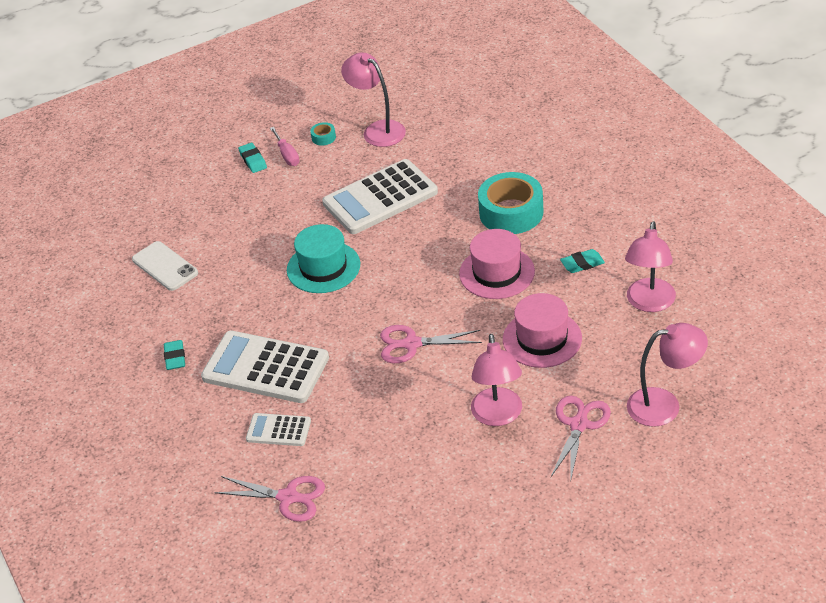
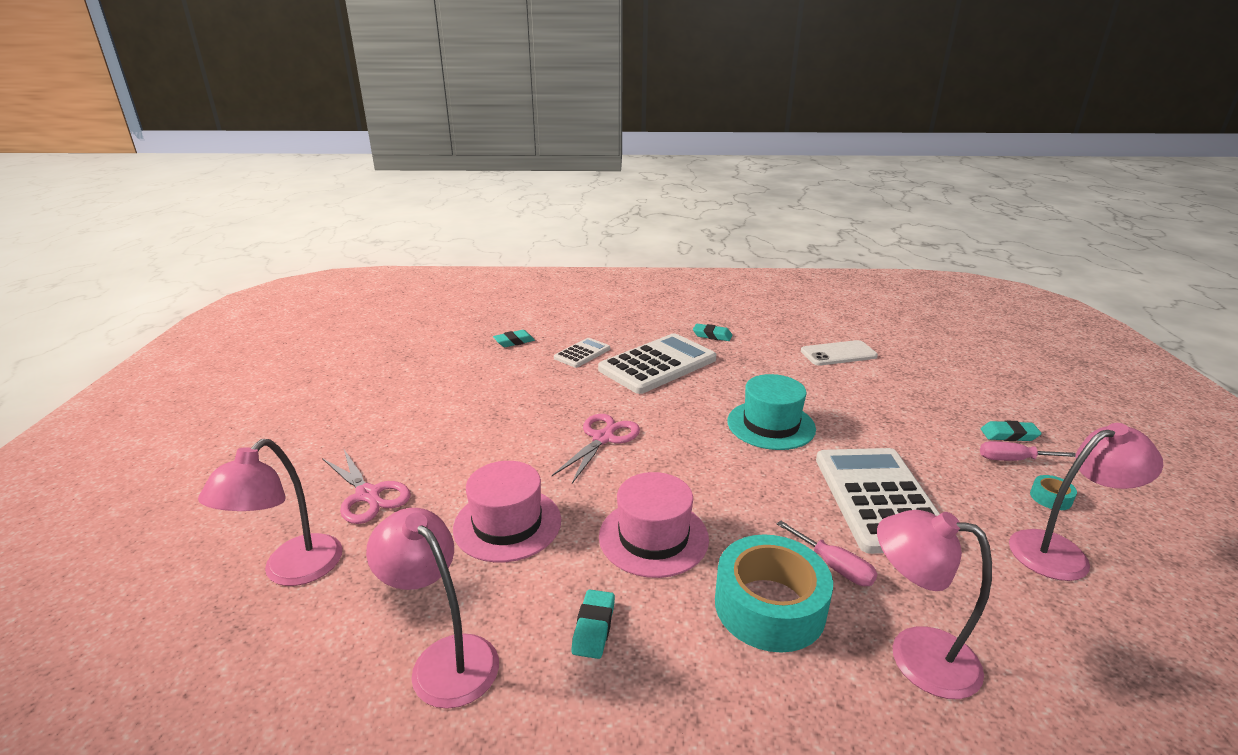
camera: 115 degrees right, 15 degrees down
(288, 497) = (514, 342): pink scissors -> turquoise eraser
(460, 200) = (834, 566): none -> pink screwdriver
(498, 416) = (451, 452): pink lamp -> pink lamp (915, 655)

